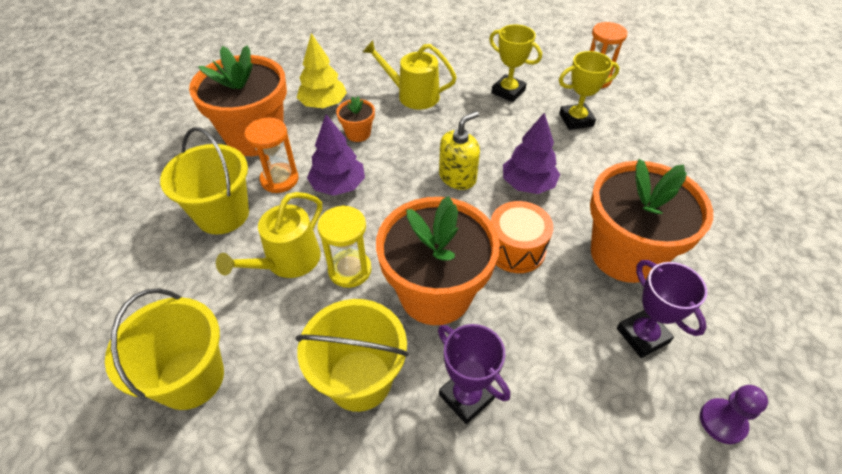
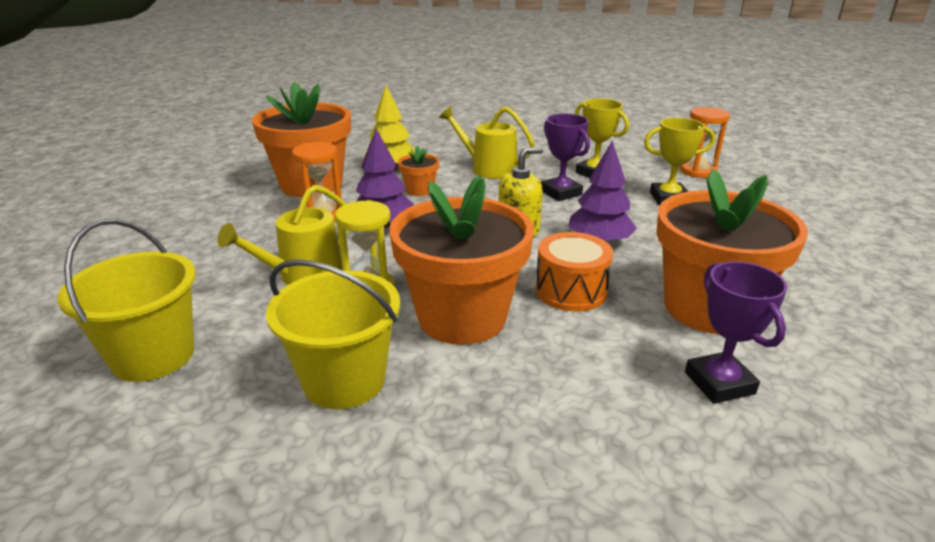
camera: 10 degrees right, 20 degrees down
(223, 214) = (252, 235): yellow bucket -> none
(466, 396) = (470, 412): purple trophy -> purple trophy (561, 193)
(722, 422) = (825, 484): purple pawn -> none

